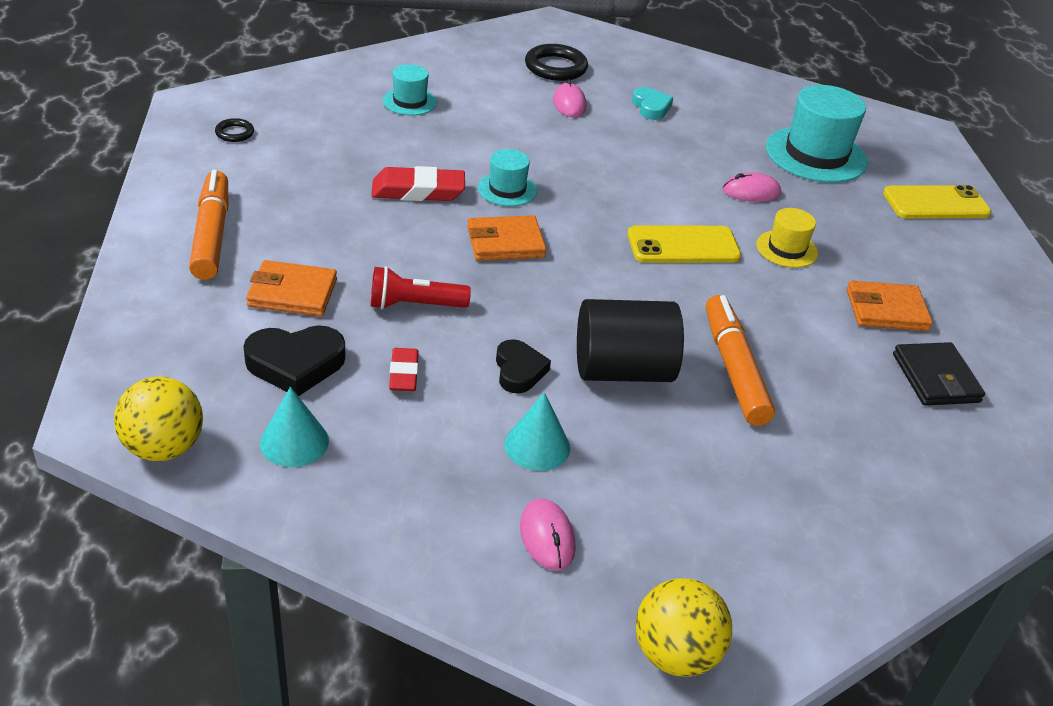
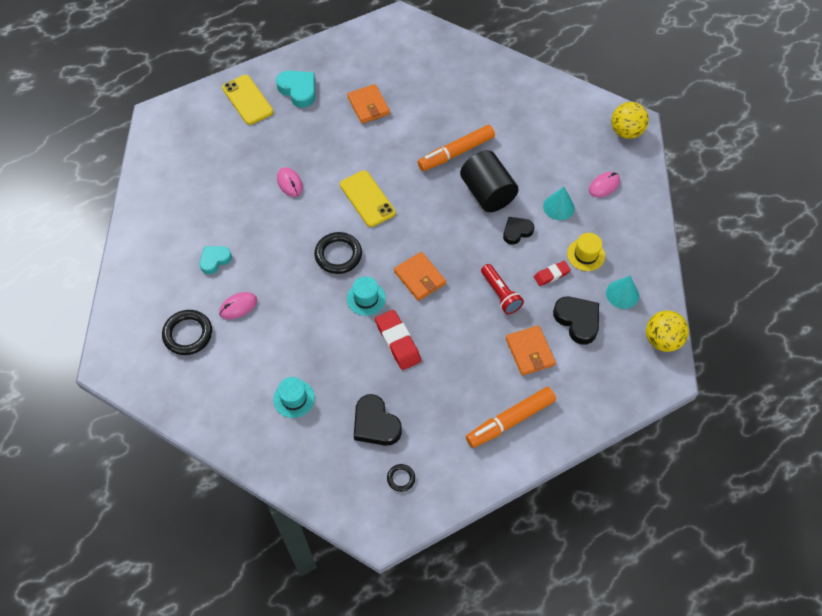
camera: 110 degrees left, 20 degrees up
(321, 139) = (375, 424): none -> black heart
(596, 191) = (338, 255): none -> black ring
(786, 249) = (340, 155): yellow hat -> yellow hat (586, 255)
(816, 155) = (225, 162): turquoise hat -> none
(935, 378) = (410, 81): black wallet -> none
(944, 253) = (298, 90): none -> turquoise heart

